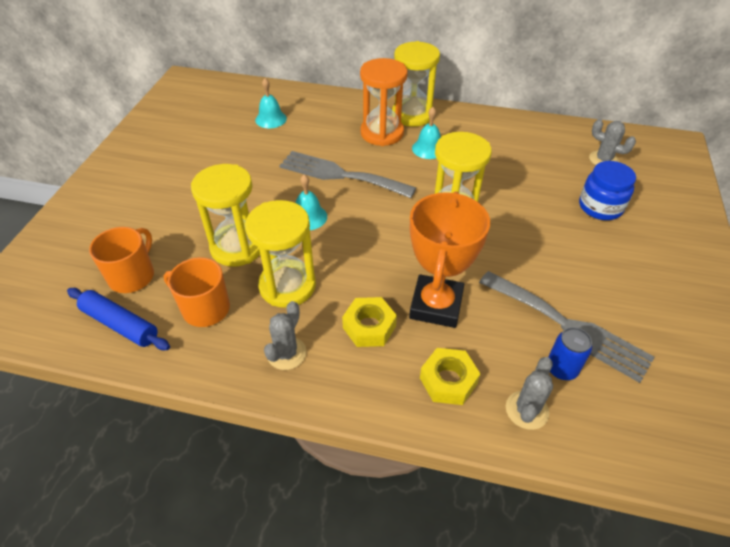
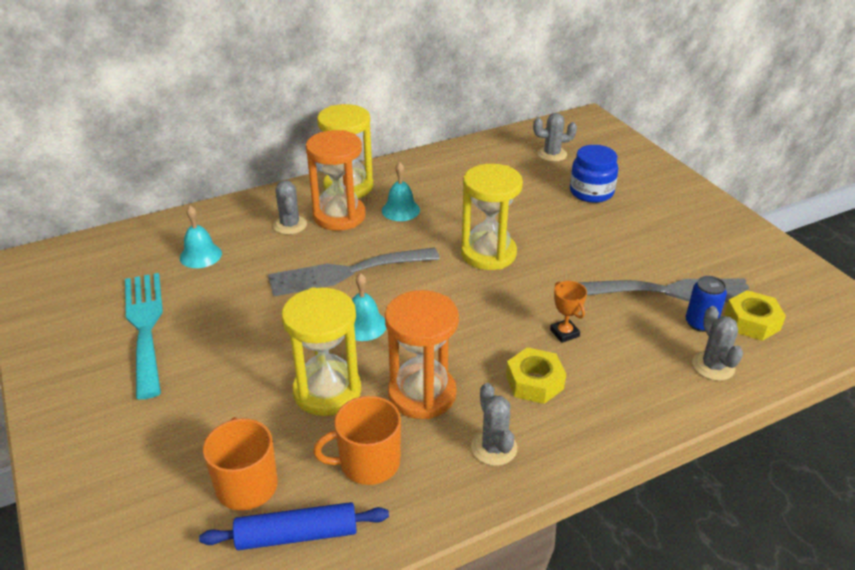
camera: 40 degrees left, 10 degrees down
(194, 148) = (145, 326): none -> turquoise fork
(287, 286) = (422, 394): yellow hourglass -> orange hourglass
(344, 124) = (290, 225): none -> grey cactus
(436, 305) = (564, 333): orange trophy -> orange trophy, size x0.43
(448, 381) = (641, 382): yellow nut -> yellow nut (752, 322)

